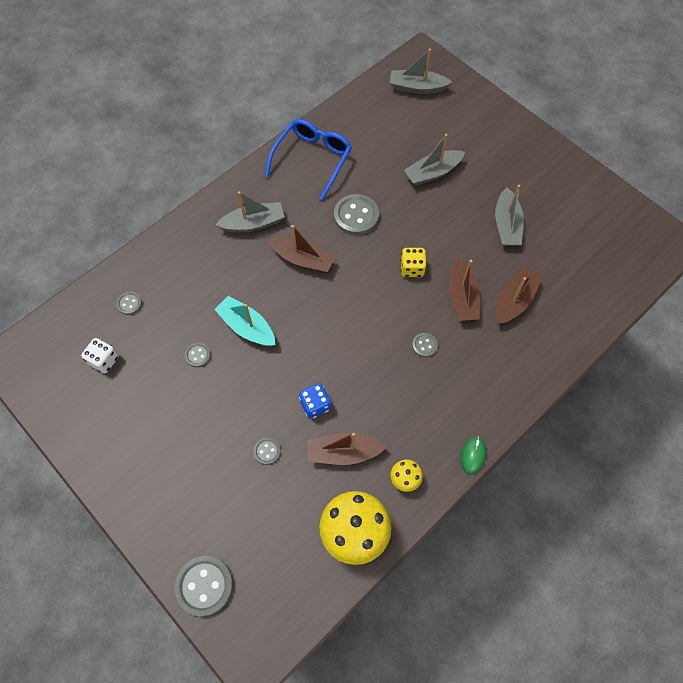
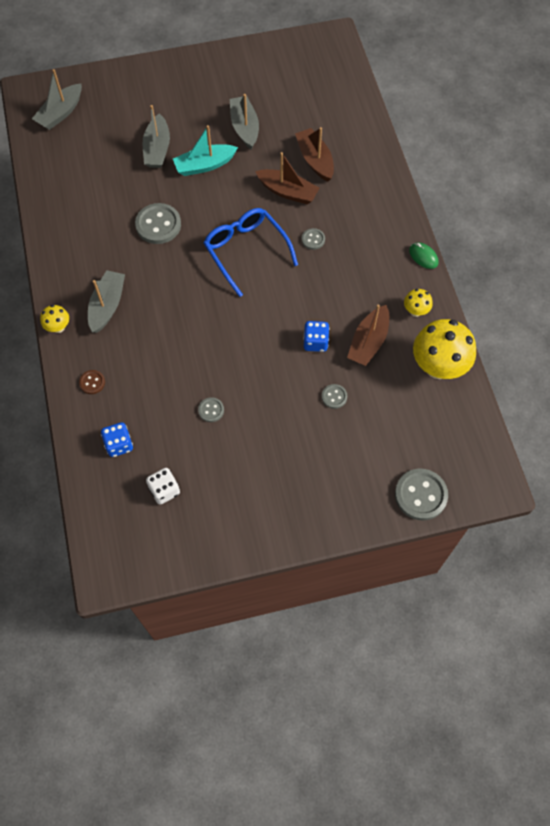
camera: 60 degrees left, 0 degrees up
(129, 303) = (119, 444): grey button -> blue dice
(176, 253) = (92, 382): none -> brown button
(213, 201) = (58, 327): none -> yellow mushroom
(247, 327) = (209, 359): turquoise boat -> turquoise boat (204, 165)
(303, 260) = (173, 285): brown boat -> none
(312, 160) = (74, 228): blue glasses -> blue glasses (246, 251)
(412, 268) = (238, 212): yellow dice -> none
(506, 225) = (244, 127): grey boat -> grey boat turned 135 degrees counterclockwise

